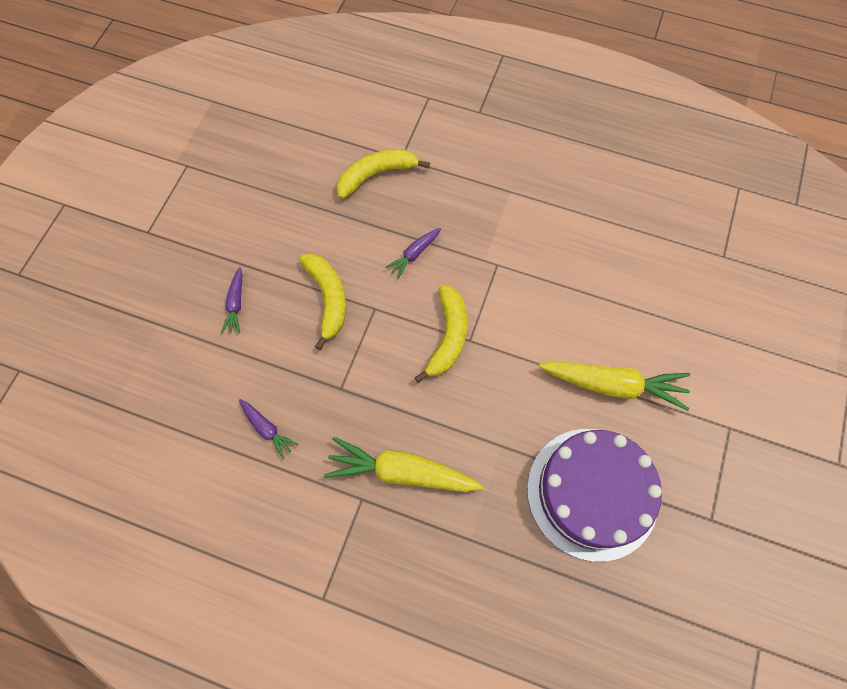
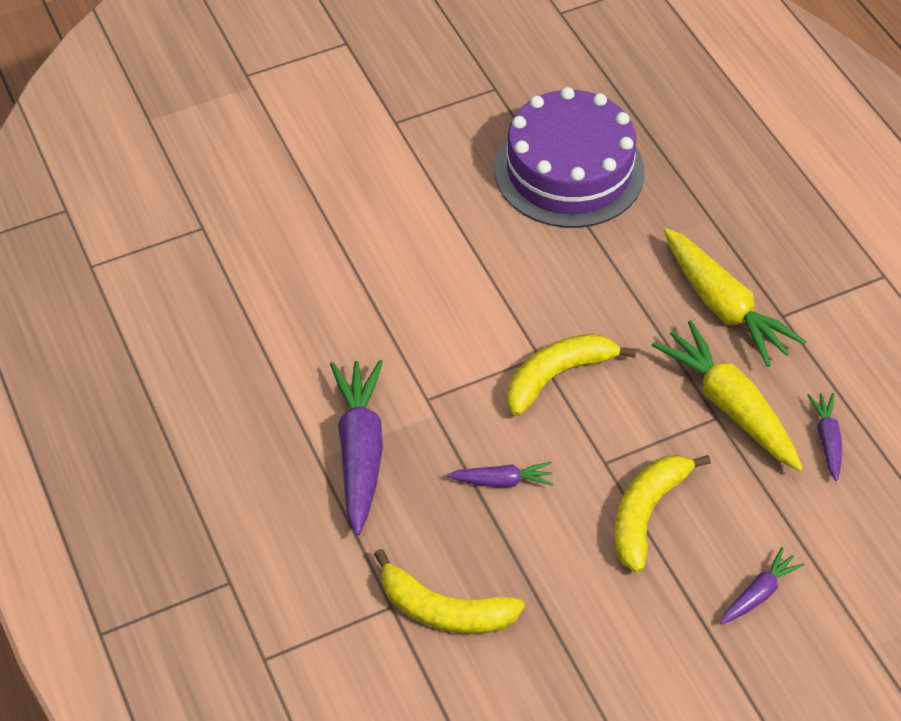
camera: 135 degrees left, 15 degrees down
(496, 211) = (360, 450): none -> purple carrot
(614, 385) = (450, 219): yellow carrot -> yellow carrot (729, 405)

